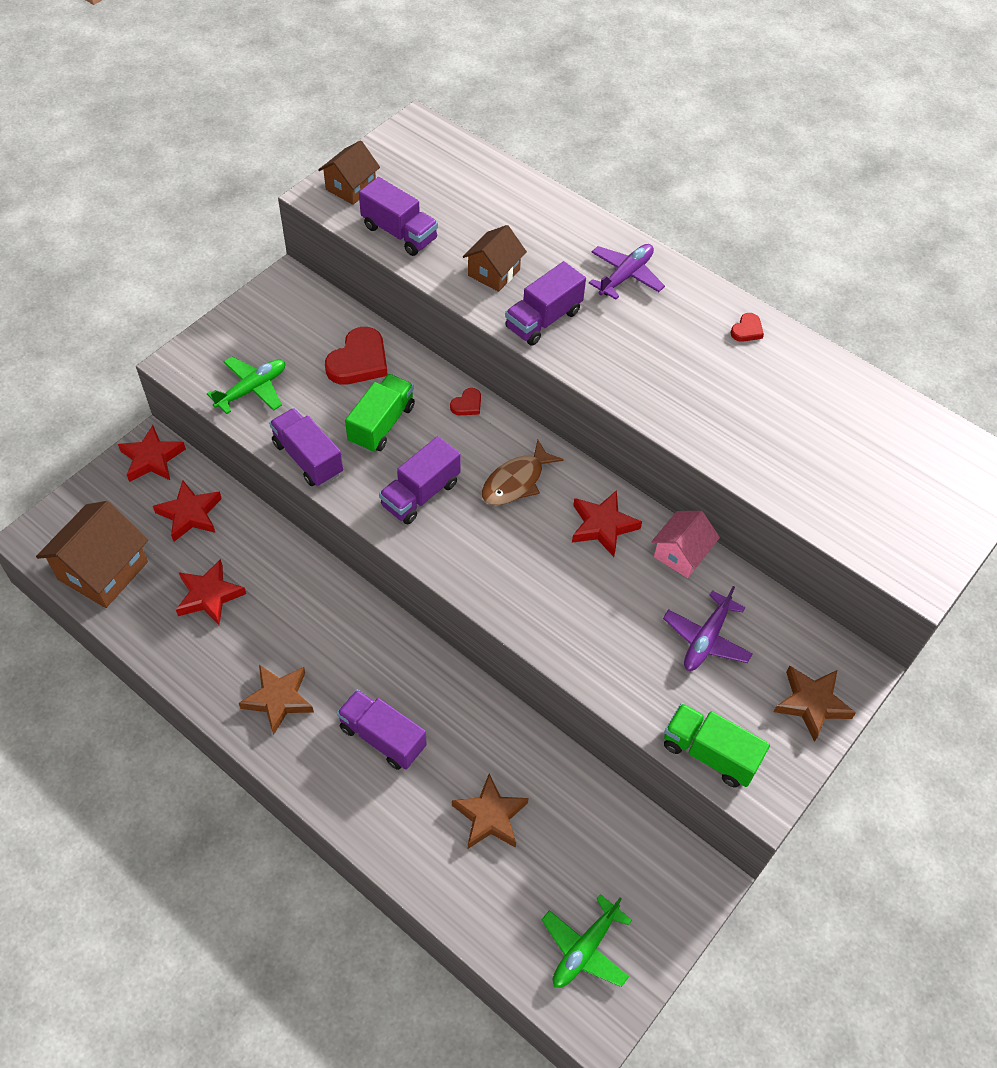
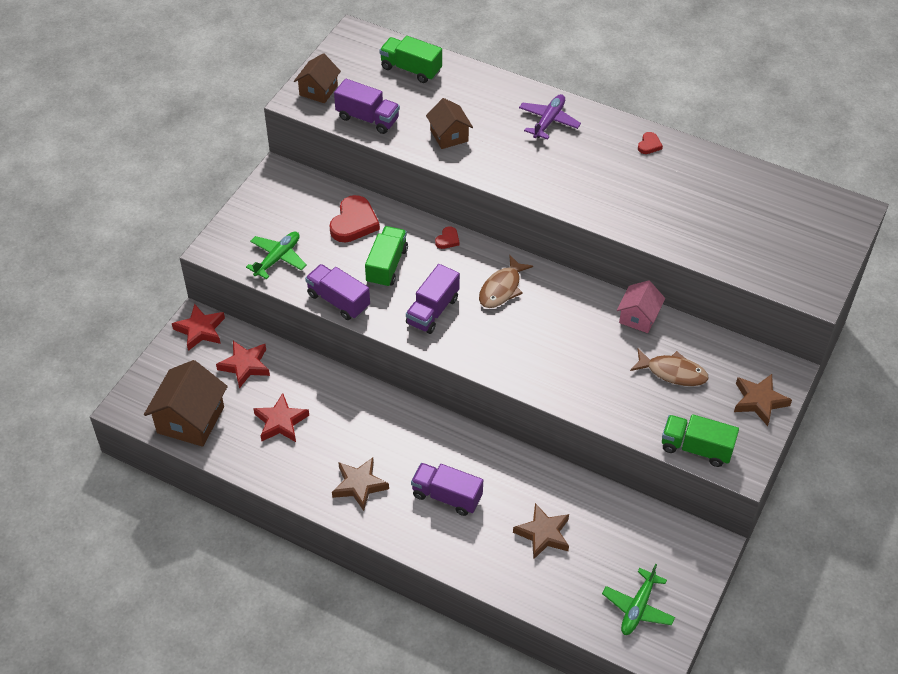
camera: 10 degrees left, 5 degrees down
(472, 180) = (411, 69): none -> green truck
(494, 272) = (449, 135): brown house -> brown house turned 45 degrees counterclockwise
(543, 319) = (497, 163): purple truck -> none
(602, 526) = (575, 308): red star -> none
(706, 639) = (673, 372): purple plane -> brown fish

